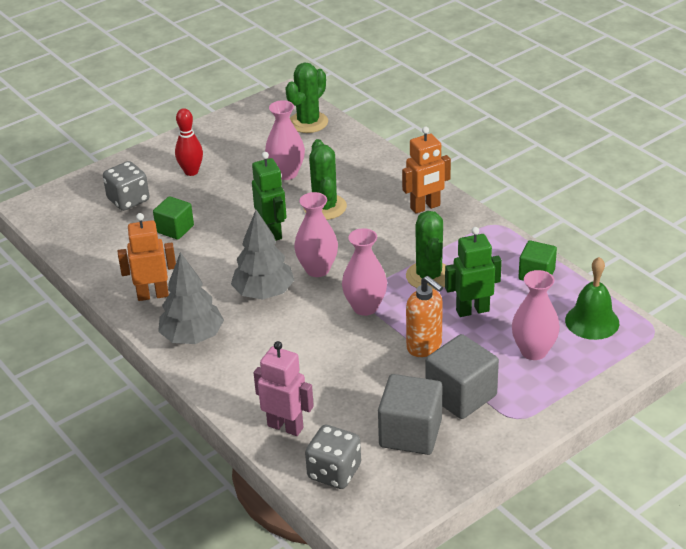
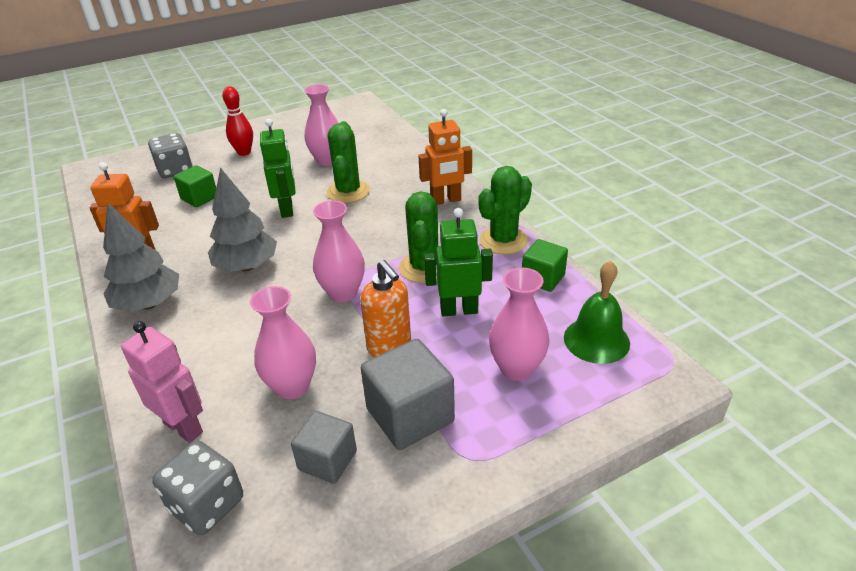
camera: 10 degrees right, 0 degrees up
(308, 122) = (367, 123): green cactus -> green cactus (503, 240)
(317, 269) = (312, 248): pink vase -> pink vase (292, 387)
(410, 433) = (327, 460): grey cube -> grey cube, size x0.63

